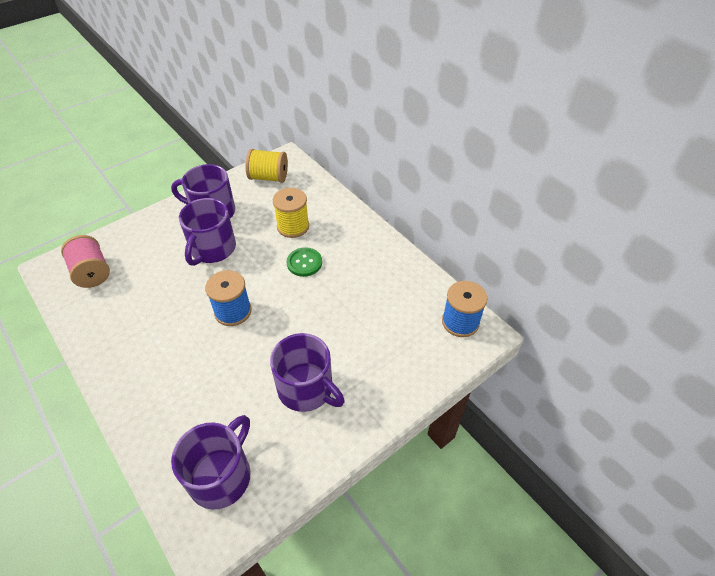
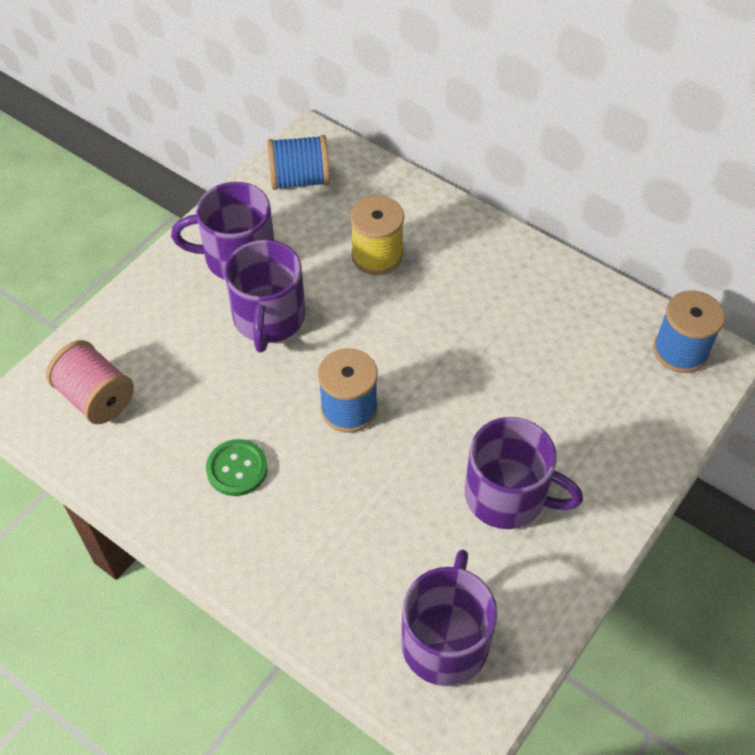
camera: 15 degrees left, 5 degrees up
(269, 177) = (300, 180): yellow spool -> blue spool
(304, 263) = (421, 310): green button -> green button (237, 469)

